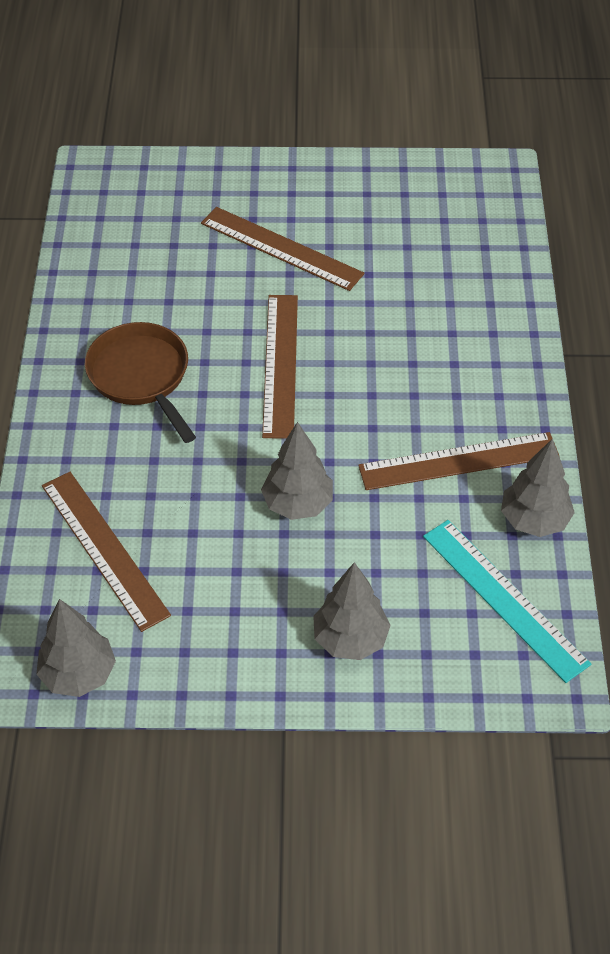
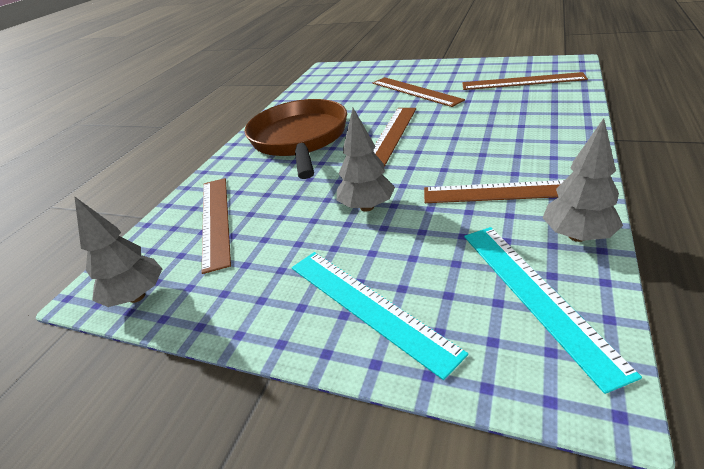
camera: 25 degrees right, 15 degrees down
(141, 376) = (300, 139): brown pan -> brown pan, size x1.53
(350, 639) = (368, 306): grey tree -> turquoise ruler
(438, 225) = (522, 81): none -> brown ruler

